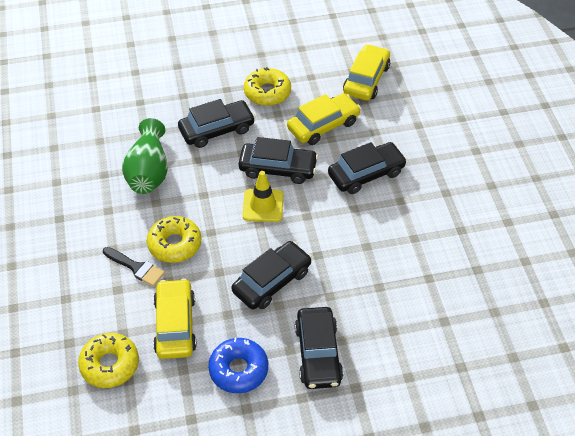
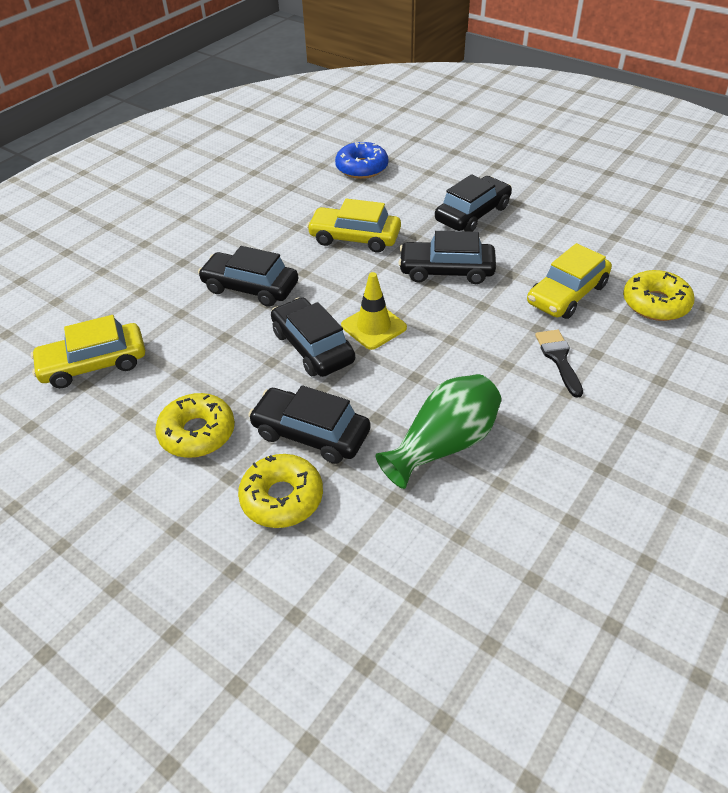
camera: 130 degrees left, 5 degrees down
(174, 244) = (498, 352): yellow donut -> yellow donut (282, 498)
(238, 370) = (545, 239): blue donut -> blue donut (362, 168)
(323, 125) = (209, 353): yellow car -> yellow car (355, 238)

